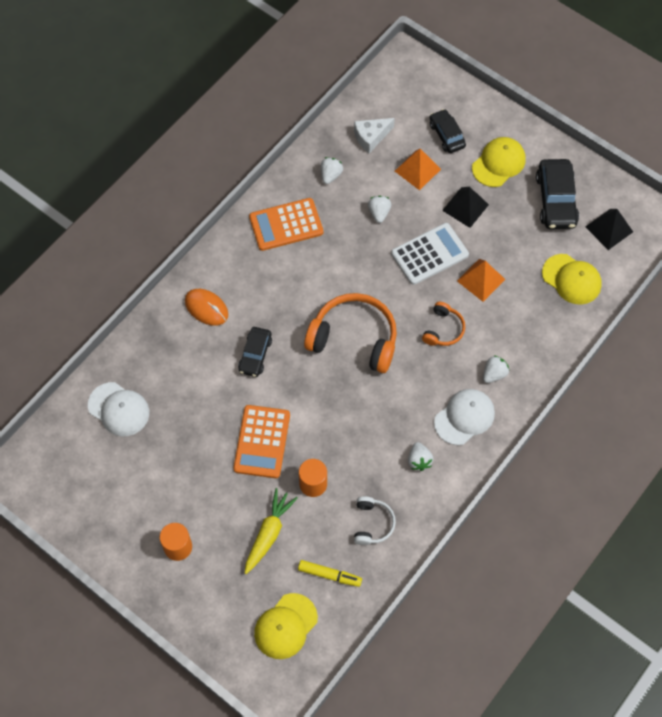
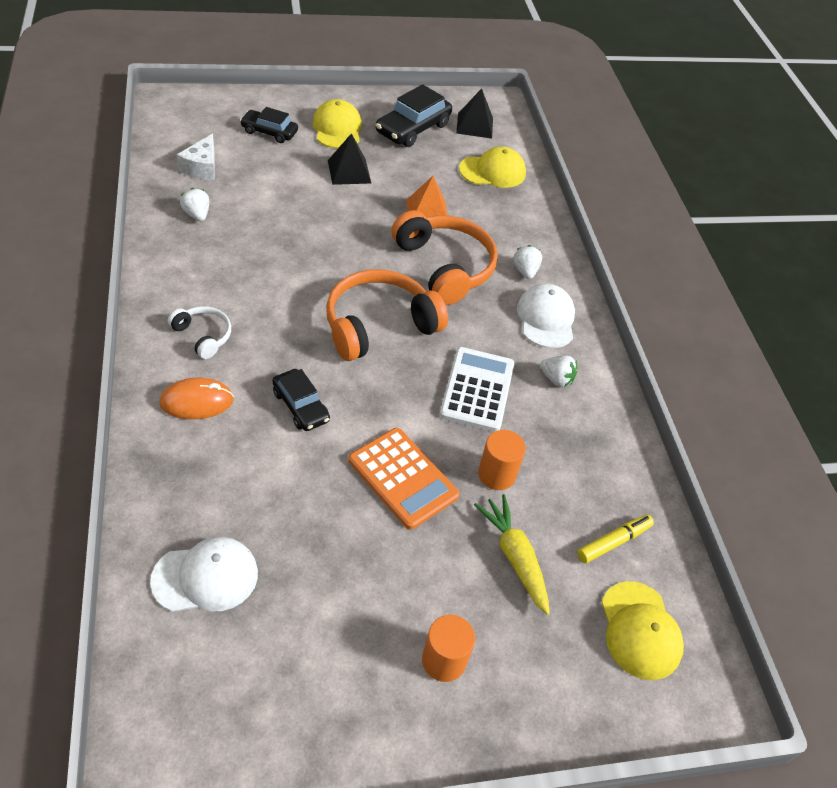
camera: 55 degrees left, 15 degrees down
(286, 225) = (198, 277): orange calculator -> none
(372, 524) = (588, 463): white headphones -> white headphones (203, 336)
(379, 213) = (279, 217): white strawberry -> none
(417, 170) = (274, 168): orange pyramid -> none
(429, 254) = (362, 220): white calculator -> white calculator (477, 389)
(443, 329) = (444, 267): orange headphones -> orange headphones, size x1.97
(556, 200) = (413, 128): black car -> black car turned 90 degrees clockwise

